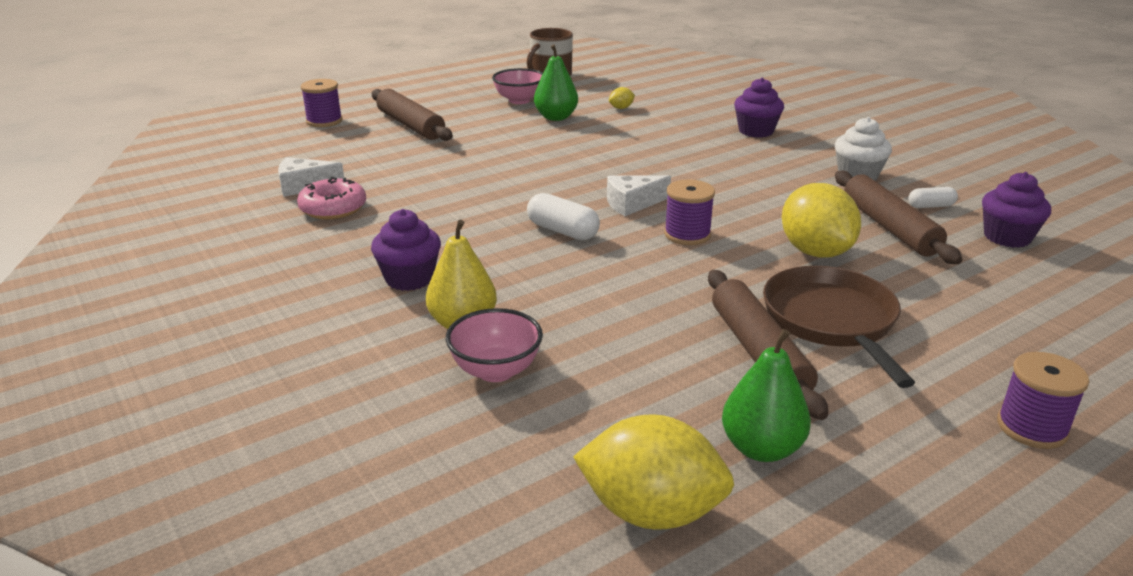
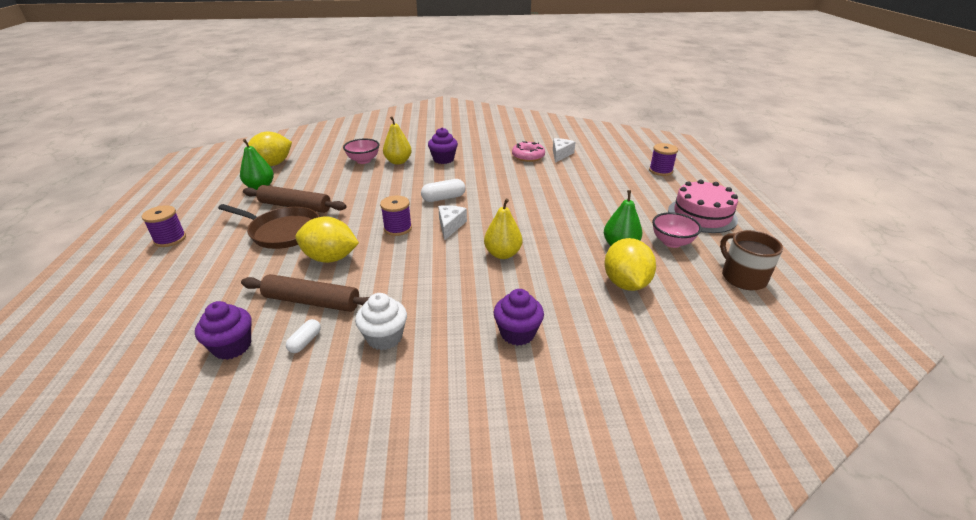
camera: 120 degrees right, 5 degrees up
(410, 125) = (636, 192): brown rolling pin -> none
(441, 94) = (702, 215): none -> pink cake
(621, 108) = (625, 283): yellow lemon -> yellow lemon, size x2.37
(650, 161) = (502, 254): none -> yellow pear

